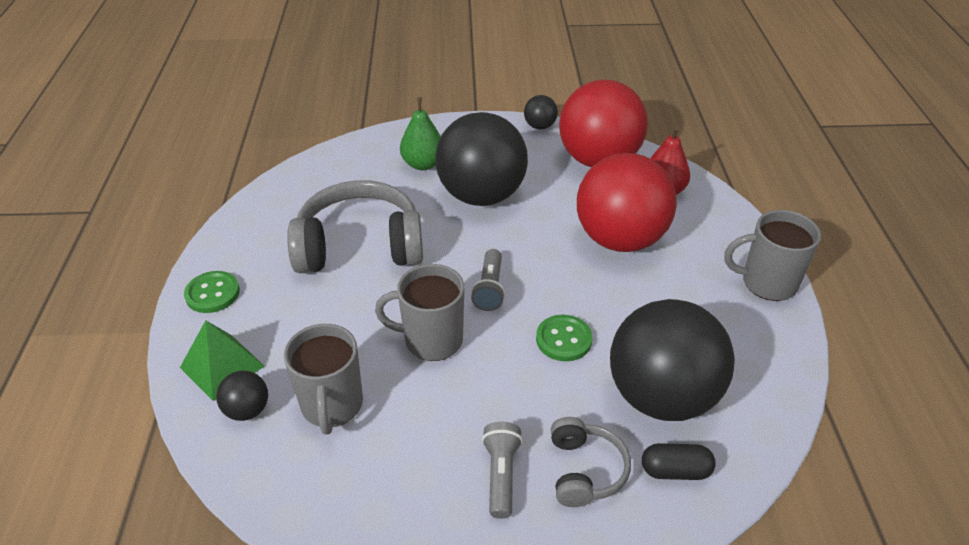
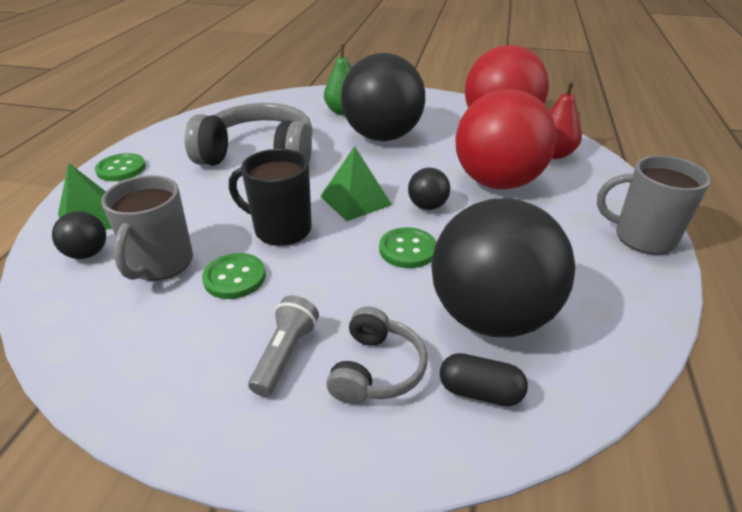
camera: 15 degrees right, 5 degrees down
(414, 406) = (234, 278): none -> green button
(431, 340) = (281, 229): grey mug -> black mug
(489, 289) = (355, 200): grey flashlight -> green pyramid
(540, 126) = (456, 100): black ball -> black ball (427, 206)

